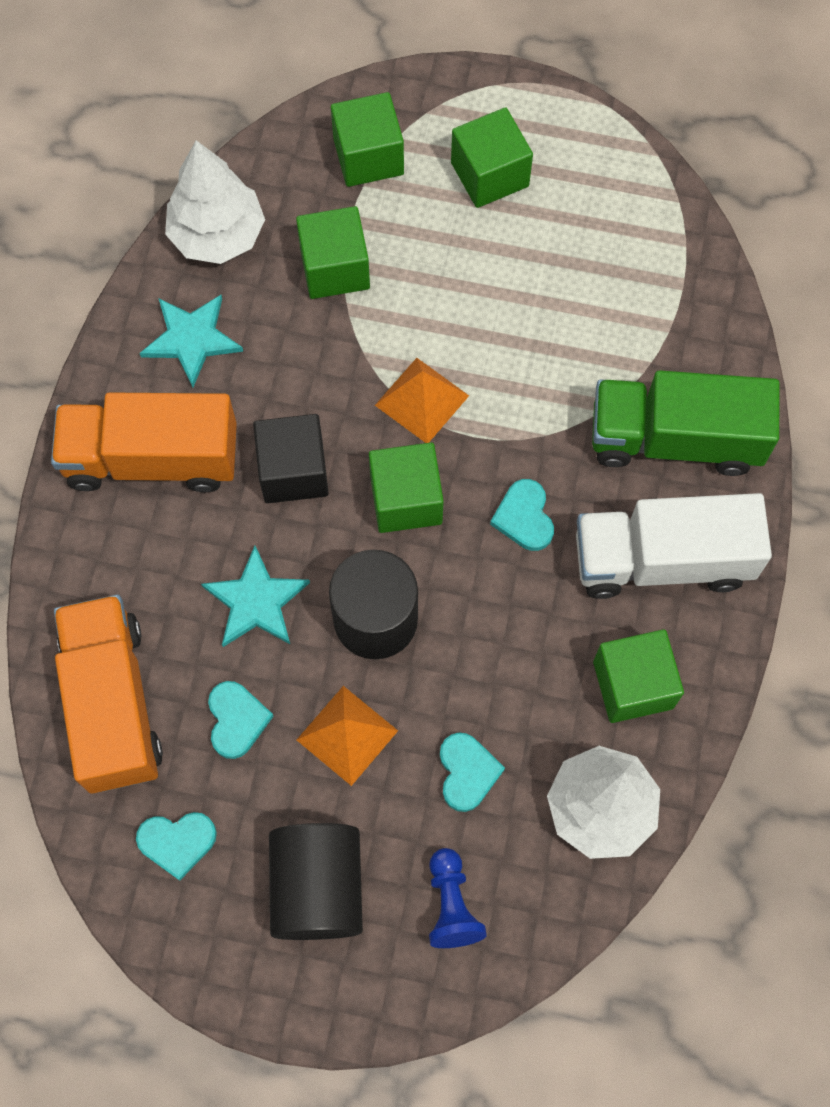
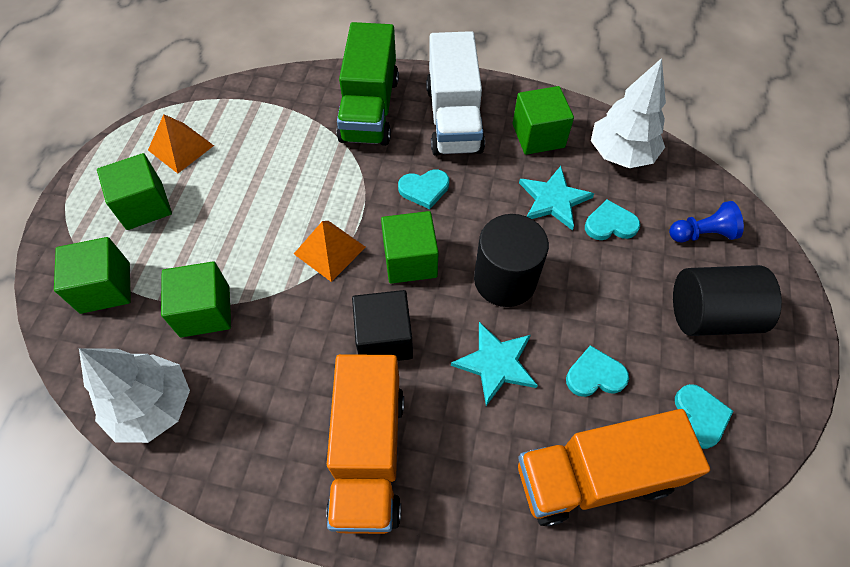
camera: 90 degrees left, 10 degrees down
(191, 339) = (255, 425): turquoise star -> turquoise star (553, 200)
(347, 735) = (595, 297): orange pyramid -> orange pyramid (180, 147)

